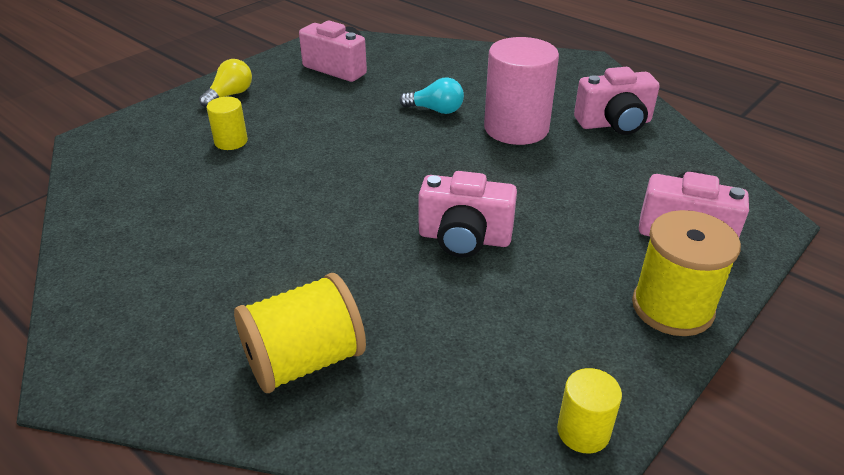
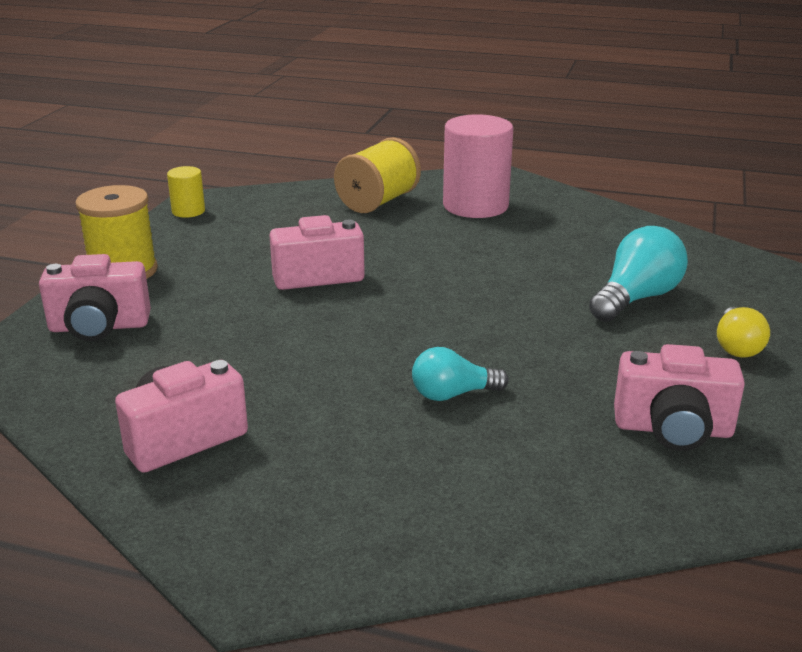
camera: 155 degrees right, 10 degrees down
(231, 141) = (636, 298): yellow cylinder -> turquoise light bulb
(516, 128) = (324, 395): pink cylinder -> pink cylinder (475, 206)

